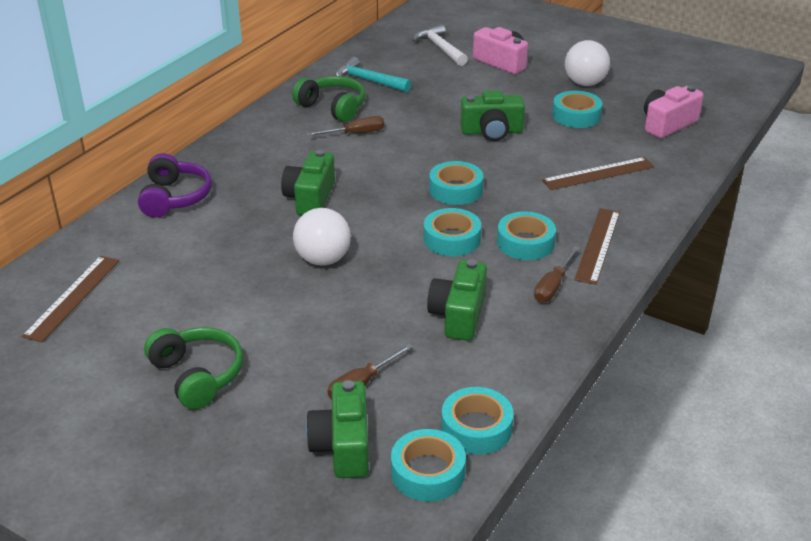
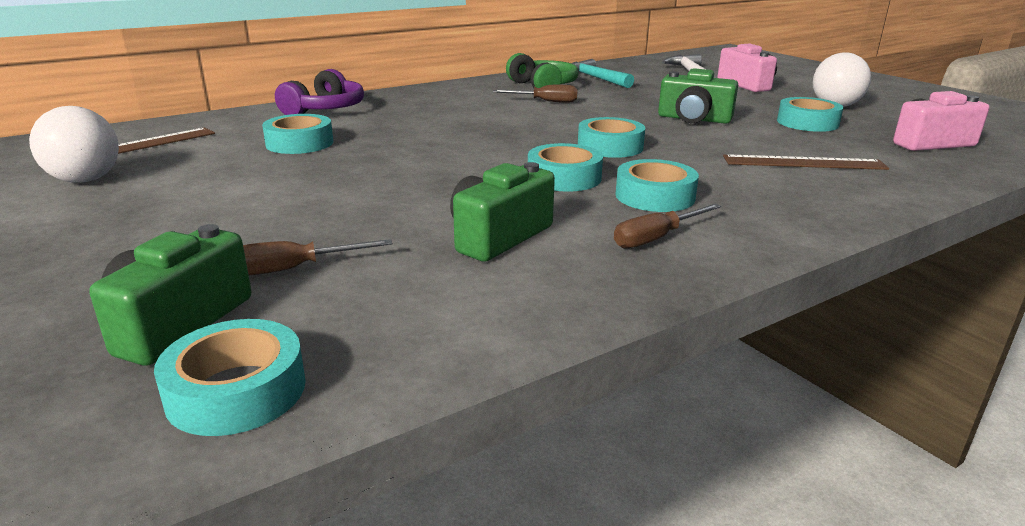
camera: 25 degrees right, 10 degrees down
(197, 376) = (137, 218): green headphones -> none
(310, 198) = (447, 128): green camera -> none
(323, 259) = (401, 166): white ball -> white ball (85, 180)
(476, 428) = (378, 357): turquoise tape -> turquoise tape (299, 143)
(598, 245) = (756, 216): brown ruler -> none

